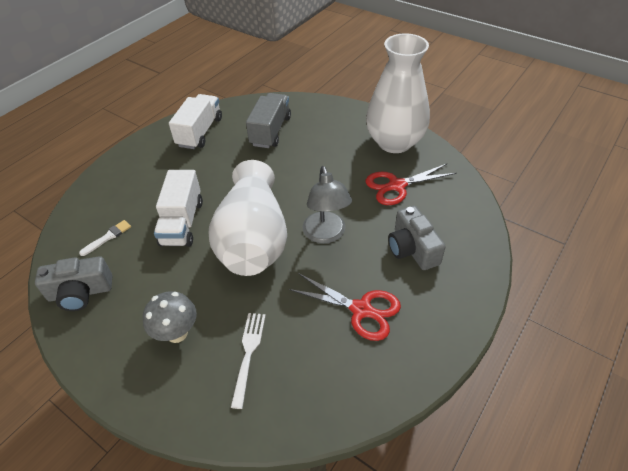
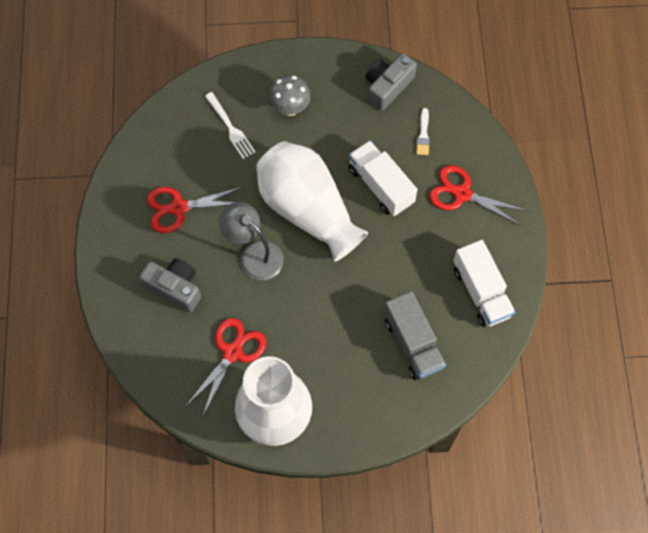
camera: 140 degrees right, 20 degrees up
(138, 184) = (462, 194): none -> red scissors

